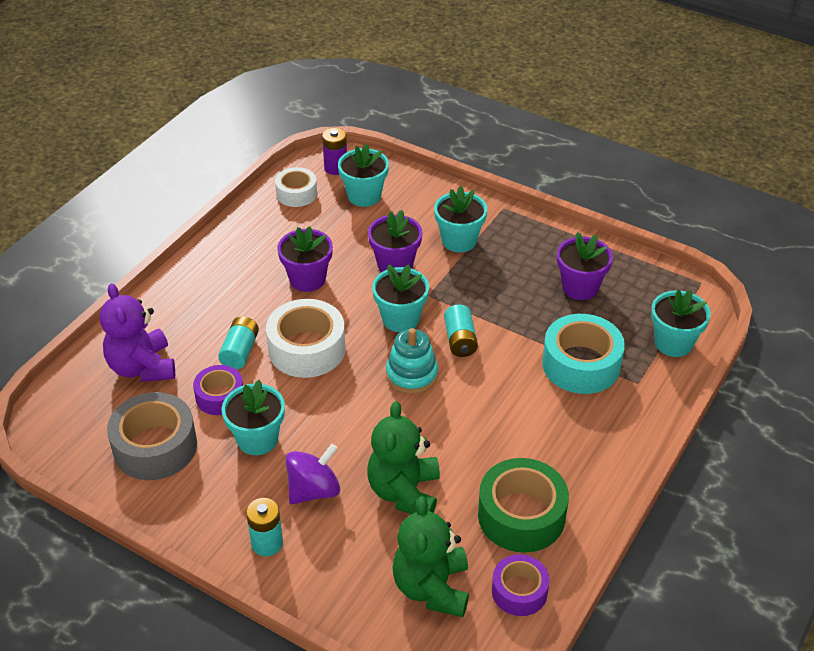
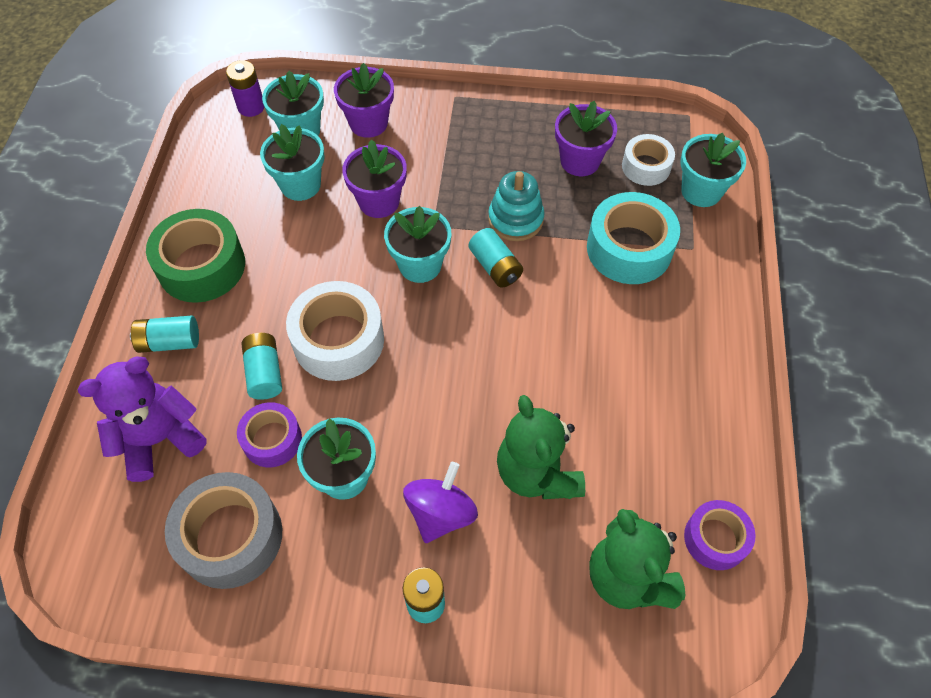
camera: 25 degrees left, 15 degrees up
(142, 367) = (159, 439): purple teddy bear -> purple teddy bear turned 105 degrees clockwise
(184, 308) = (169, 342): none -> turquoise battery
(296, 193) = (224, 153): white tape -> white tape (646, 167)
(307, 279) = (293, 254): purple flower pot -> purple flower pot (368, 123)
(412, 375) = (468, 327): turquoise stacking toy -> turquoise stacking toy (515, 219)
(459, 241) = (430, 150): turquoise flower pot -> turquoise flower pot (300, 185)
(521, 515) = (668, 448): green tape -> green tape (201, 266)

